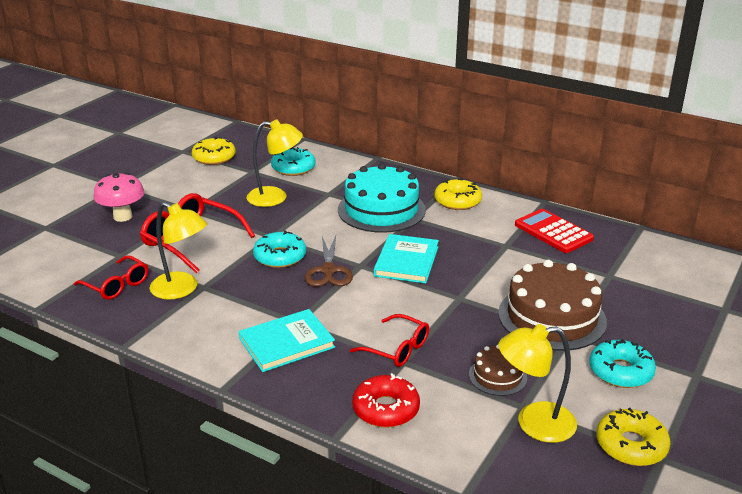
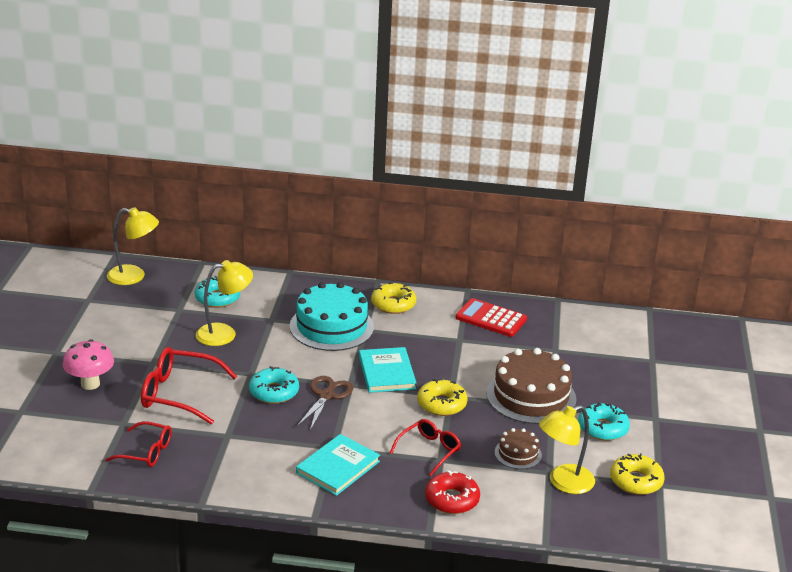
camera: 25 degrees left, 0 degrees up
(182, 289) = (210, 442): yellow lamp -> yellow lamp (134, 276)
(214, 157) = (128, 301): yellow donut -> yellow donut (441, 404)
(328, 270) = (326, 396): brown scissors -> brown scissors turned 135 degrees counterclockwise
(397, 349) = (429, 450): red glasses -> red glasses turned 60 degrees counterclockwise

